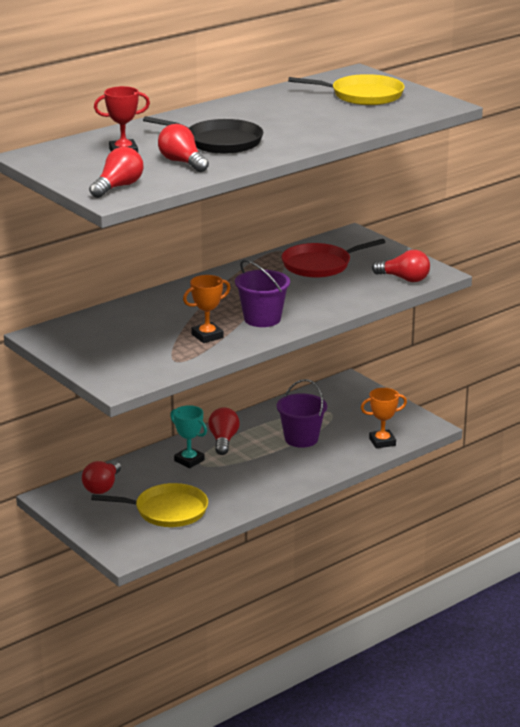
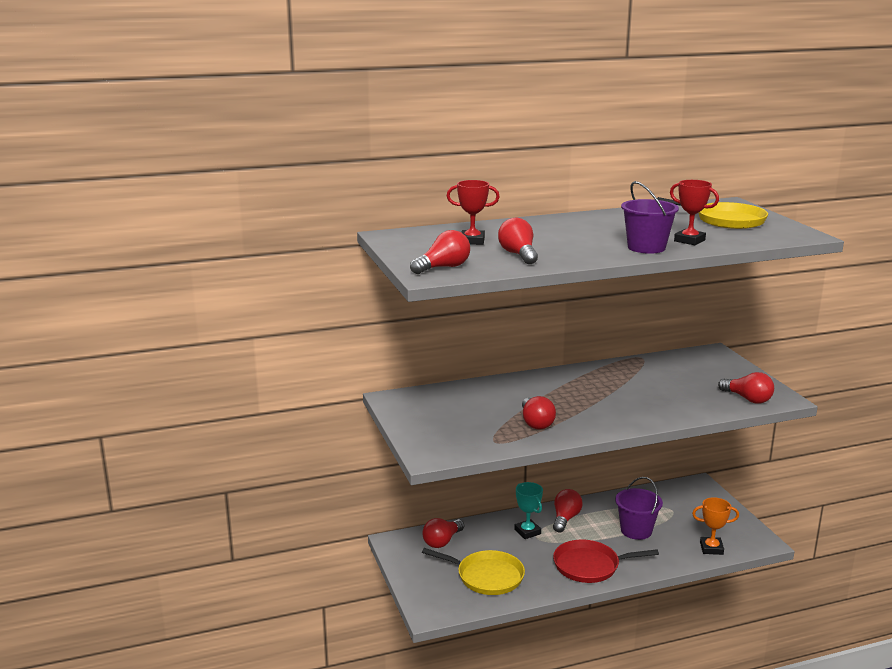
camera: 20 degrees right, 5 degrees down
(207, 336) = (536, 423): orange trophy -> red light bulb
(219, 142) = (565, 242): black pan -> none
(262, 319) = (594, 415): purple bucket -> purple bucket (646, 247)
(320, 265) = (671, 375): red pan -> red pan (590, 566)
(339, 125) = (689, 240): none -> red trophy

